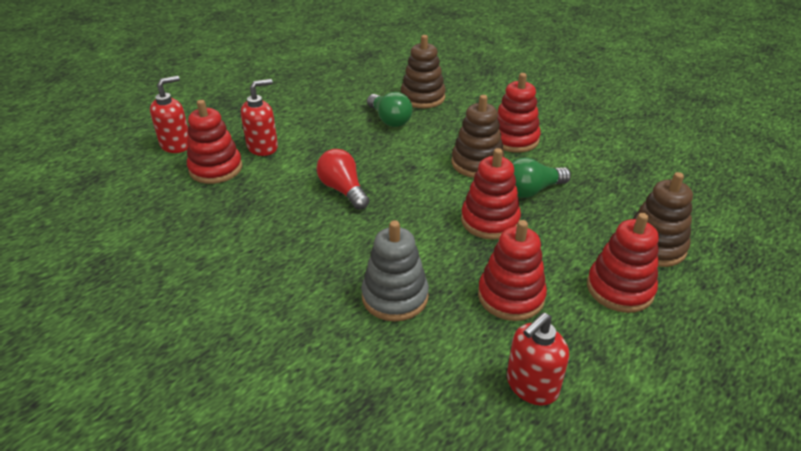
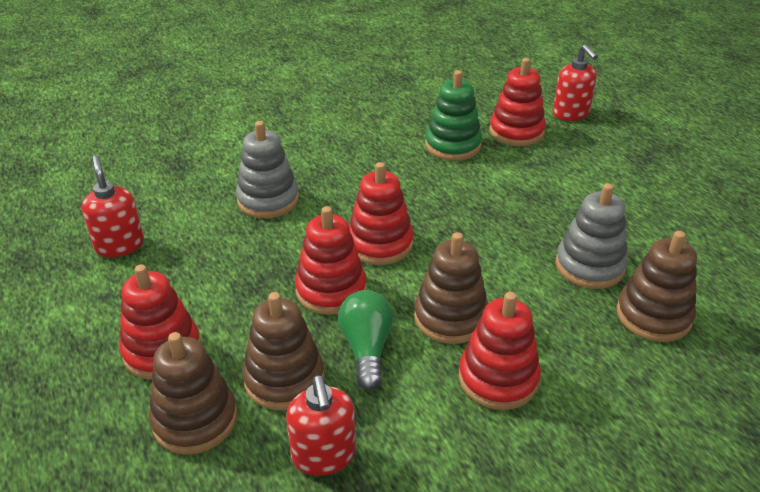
camera: 110 degrees right, 0 degrees up
(250, 200) = (453, 145): none -> green stacking toy
(263, 147) = (549, 162): red soap dispenser -> red soap dispenser (323, 456)
(343, 190) = (442, 200): red light bulb -> none
(389, 120) = (589, 266): green light bulb -> grey stacking toy
(511, 296) = (215, 267): red stacking toy -> red stacking toy (380, 244)
(587, 218) = (284, 379): none -> brown stacking toy

